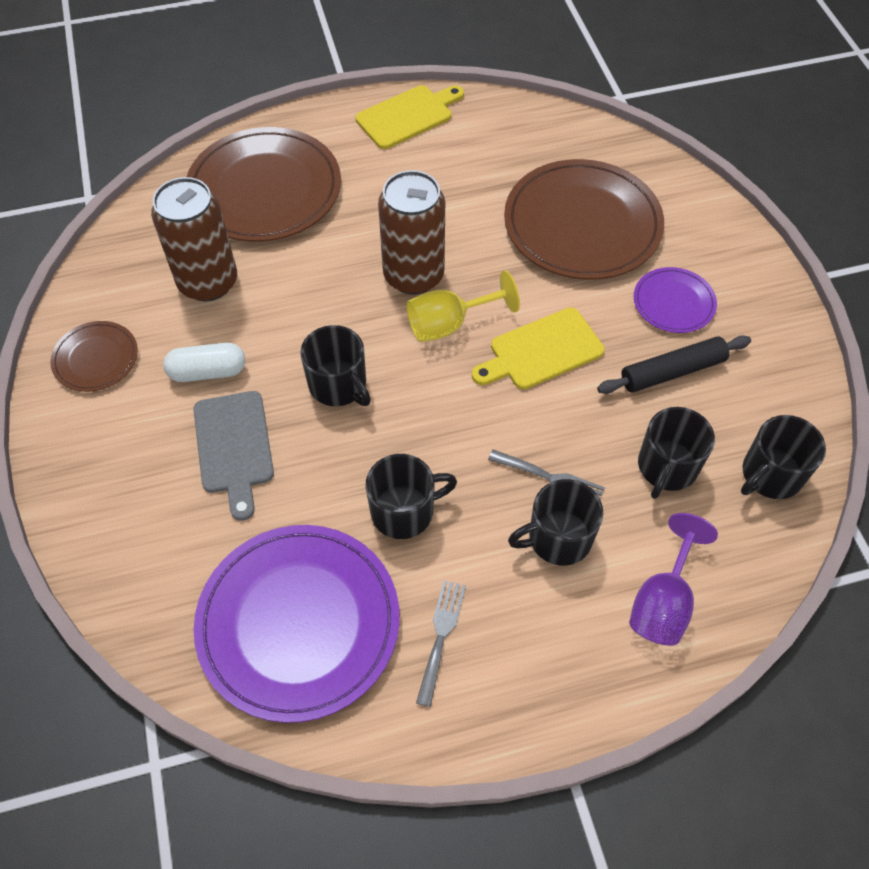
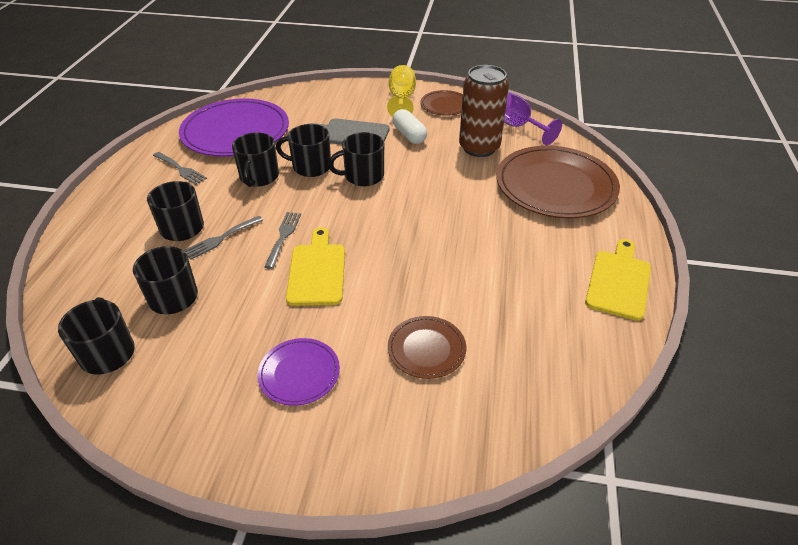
camera: 115 degrees right, 15 degrees down
(208, 372) = (409, 135): white capsule -> white capsule turned 45 degrees counterclockwise
(347, 458) = (310, 167): none -> black mug
(408, 116) = (619, 281): yellow cutting board -> yellow cutting board turned 150 degrees counterclockwise
(413, 275) = (430, 231): brown can -> none
(449, 324) = (375, 234): yellow goblet -> yellow goblet (401, 99)
(507, 412) = (283, 237): none -> grey fork
(582, 224) = (426, 349): brown plate -> brown plate, size x0.49
(663, 602) = (100, 254): purple goblet -> purple goblet (518, 127)
(672, 371) = (238, 338): black rolling pin -> none

